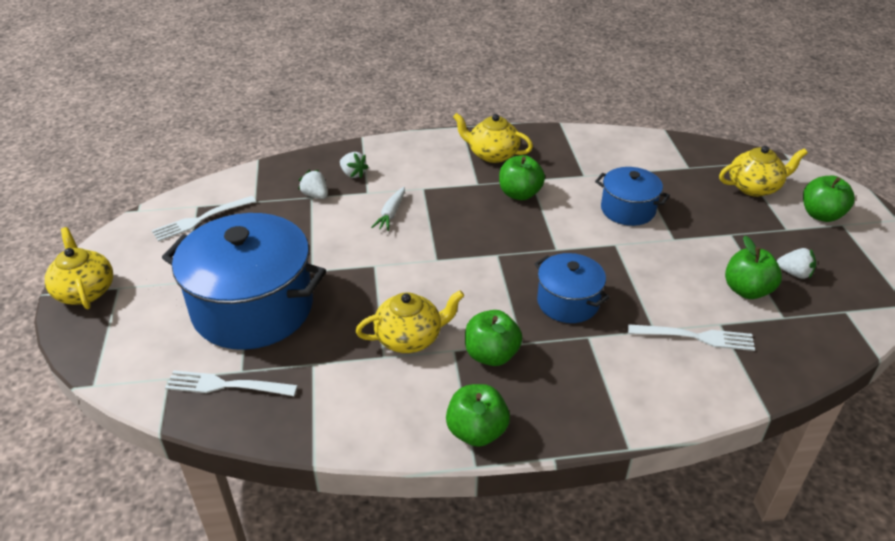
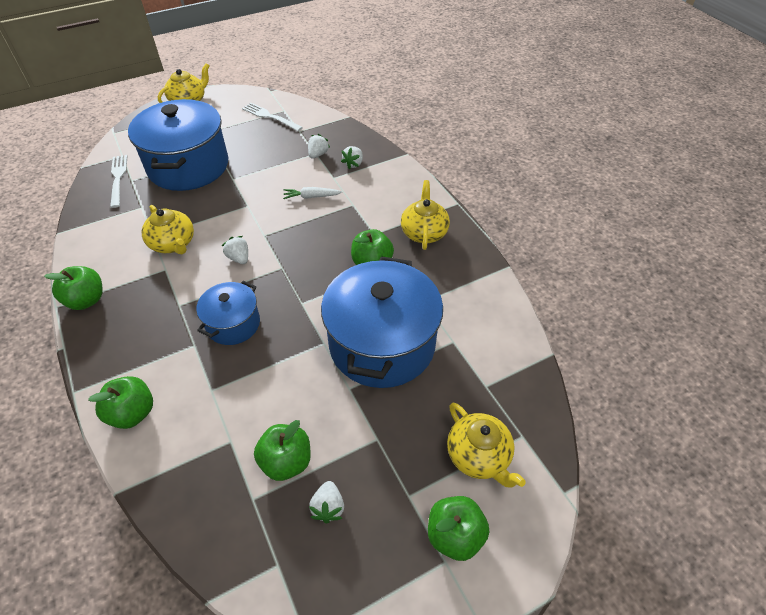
camera: 70 degrees right, 10 degrees up
(465, 284) = (239, 258): none -> white strawberry
(491, 355) = (163, 290): green apple -> green apple (132, 413)
(628, 210) = (382, 344): blue pot -> blue pot, size x1.91
(695, 337) = (207, 423): white fork -> none

